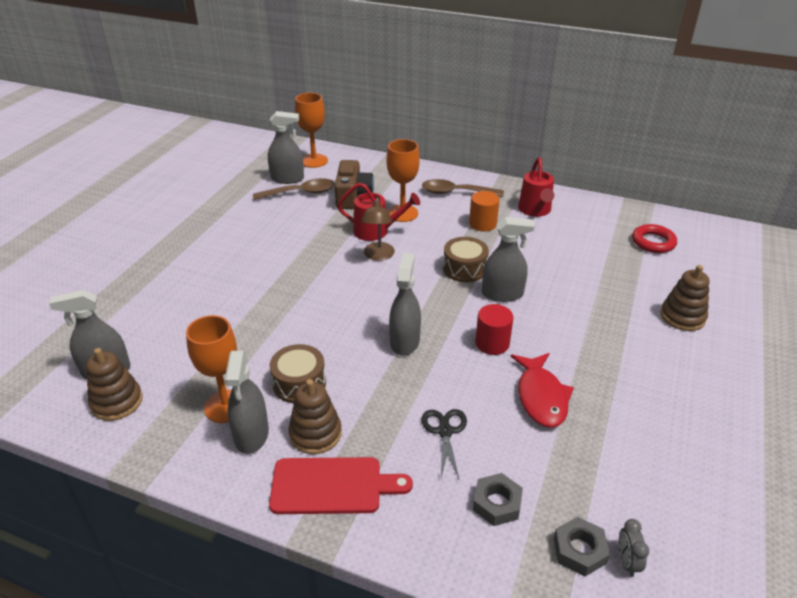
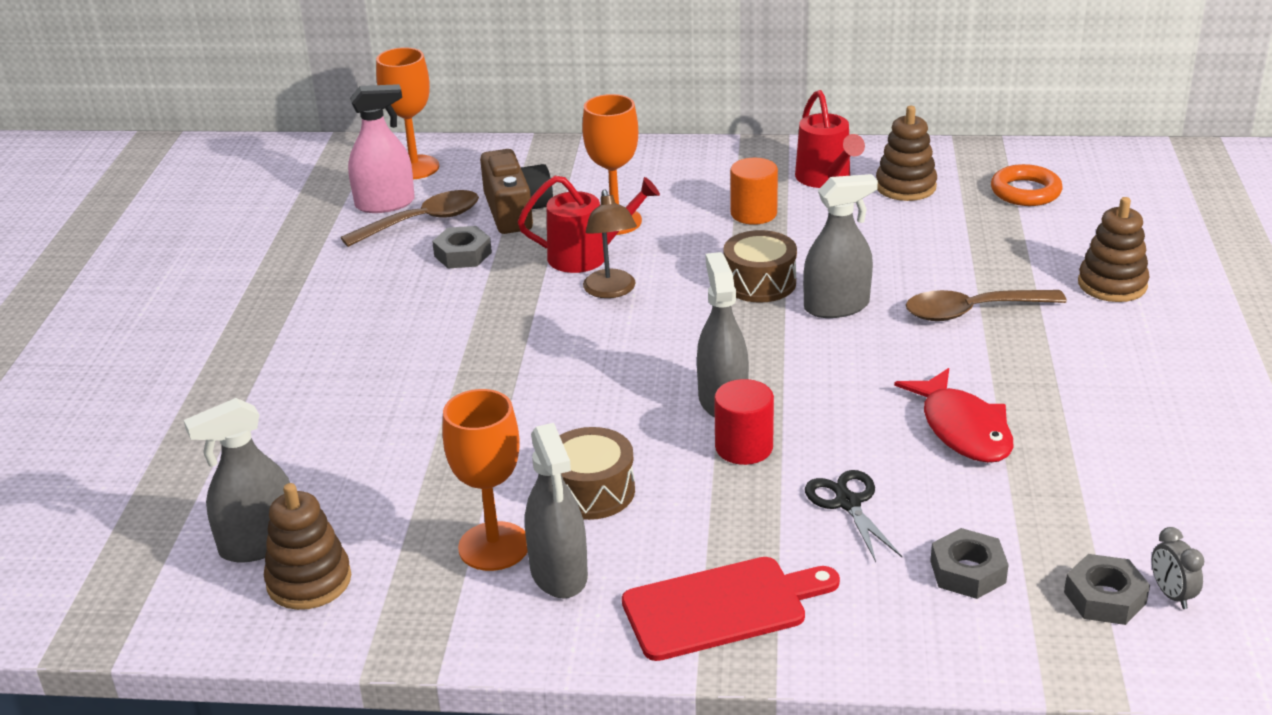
camera: 15 degrees left, 5 degrees down
(287, 179) = (385, 204): grey spray bottle -> pink spray bottle
(311, 216) = (463, 254): none -> grey nut
(315, 434) = (657, 549): brown stacking toy -> brown stacking toy (905, 187)
(455, 192) = (685, 175): brown spoon -> brown spoon (972, 312)
(492, 343) = (856, 376): red cylinder -> red cylinder (744, 447)
(653, 242) = (1025, 192): red ring -> orange ring

